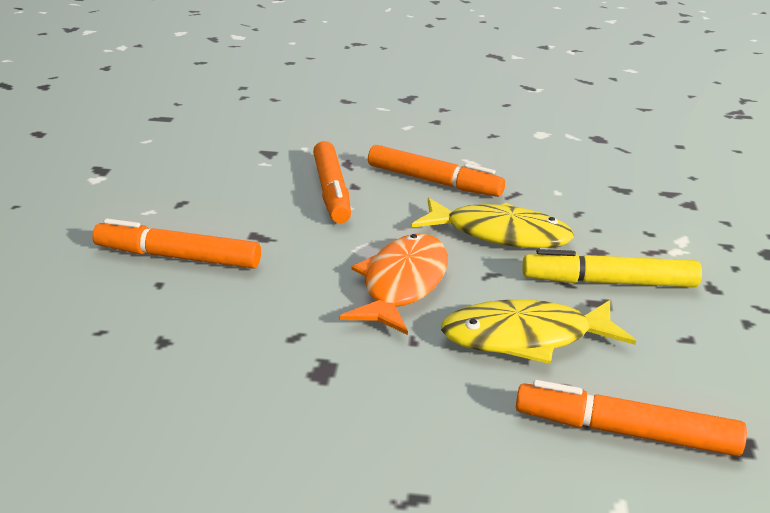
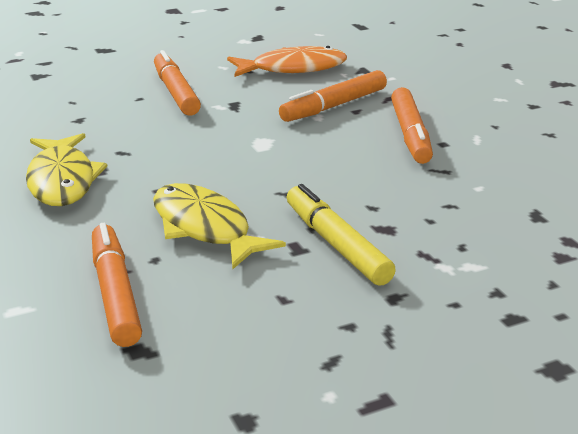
camera: 60 degrees right, 0 degrees up
(402, 284) = (228, 166): orange fish -> orange fish (293, 68)
(500, 234) = (356, 181): yellow fish -> yellow fish (62, 181)

